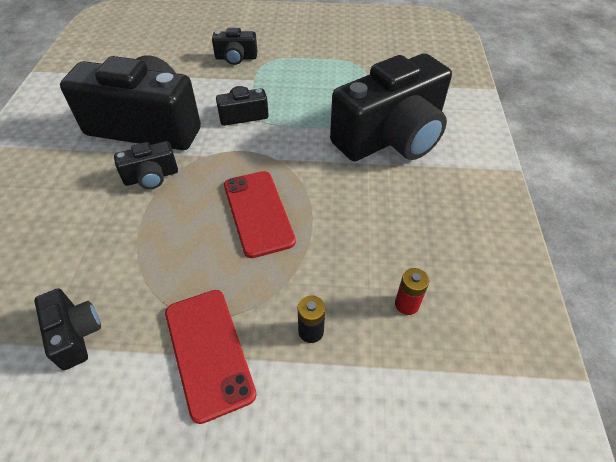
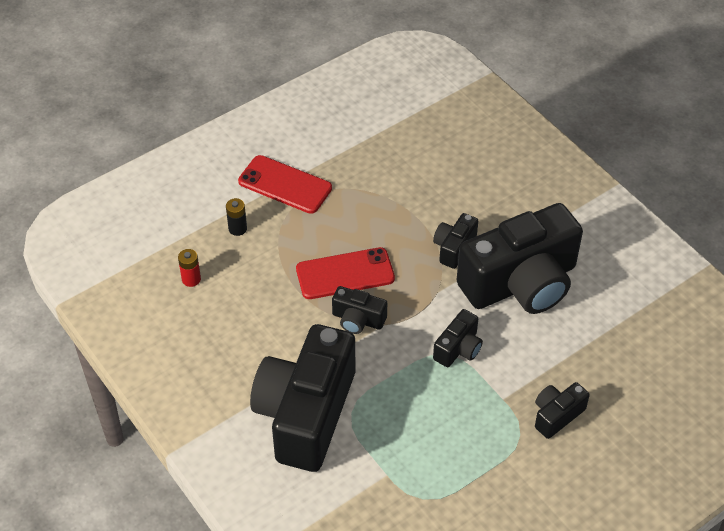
camera: 140 degrees right, 0 degrees up
(75, 334) = (366, 147): black camera -> black camera (358, 319)
(258, 213) = (345, 274): red phone -> red phone turned 45 degrees counterclockwise

